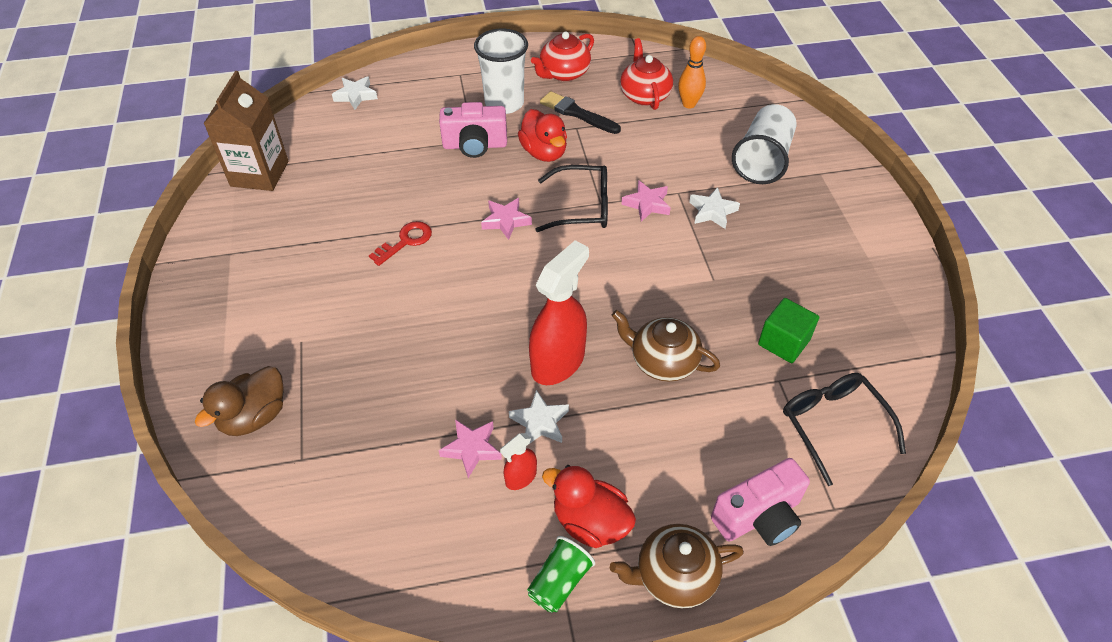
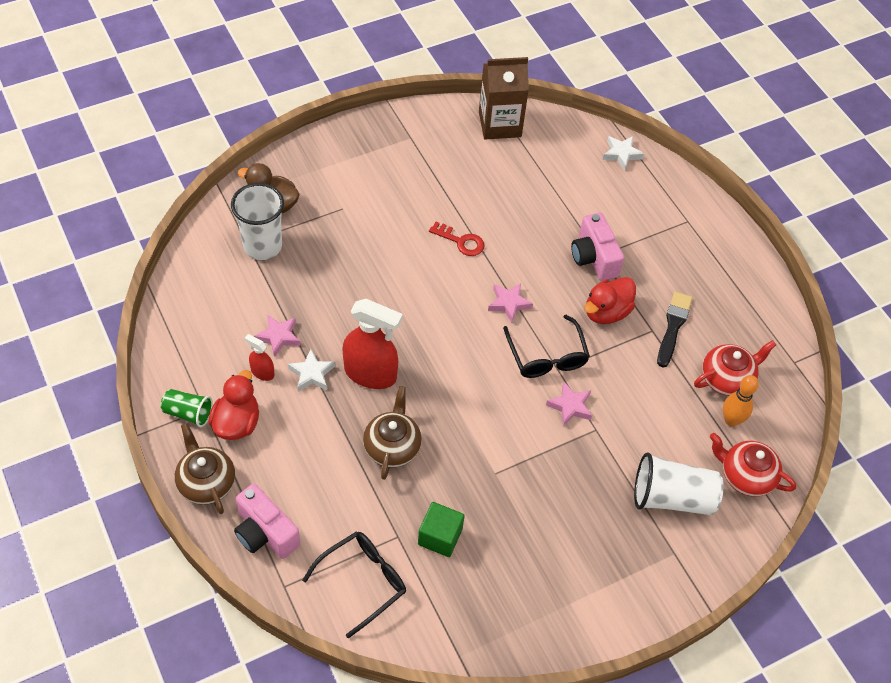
camera: 70 degrees right, 5 degrees up
(504, 103) = (661, 266): white cup -> white cup (262, 246)
(564, 73) = (729, 303): red teapot -> red teapot (745, 476)
(712, 211) = (581, 461): white star -> none

